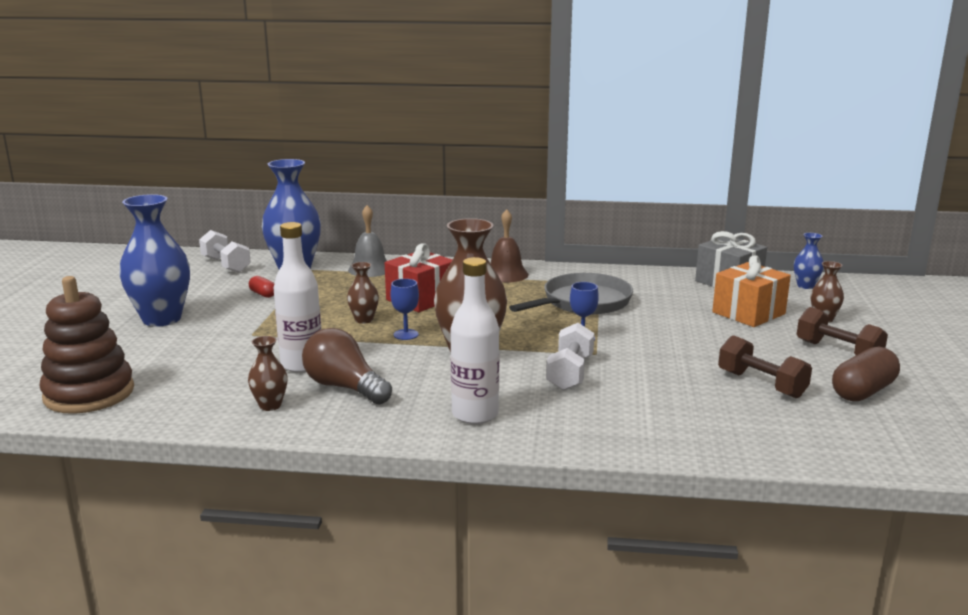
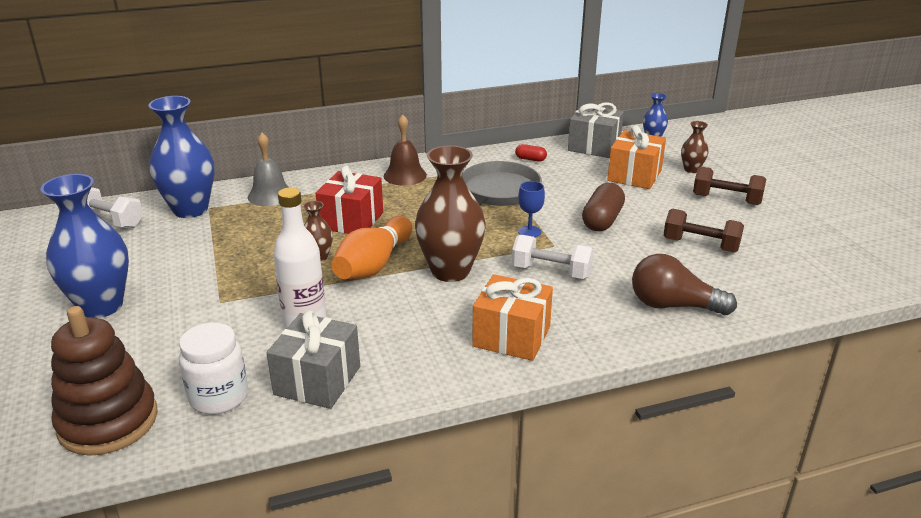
camera: 25 degrees left, 10 degrees up
(183, 398) = (219, 397): none -> white jar
(263, 294) = (186, 249): red capsule -> red capsule (530, 159)
(270, 405) = (317, 380): brown vase -> grey gift
(345, 387) = (370, 339): brown light bulb -> brown light bulb (673, 305)
(406, 334) = (373, 264): blue goblet -> orange bowling pin
(475, 414) = (511, 336): white bottle -> orange gift
(570, 373) = (551, 272): white dumbbell -> white dumbbell turned 60 degrees counterclockwise
(863, 391) = (772, 234): brown capsule -> brown capsule (602, 220)

